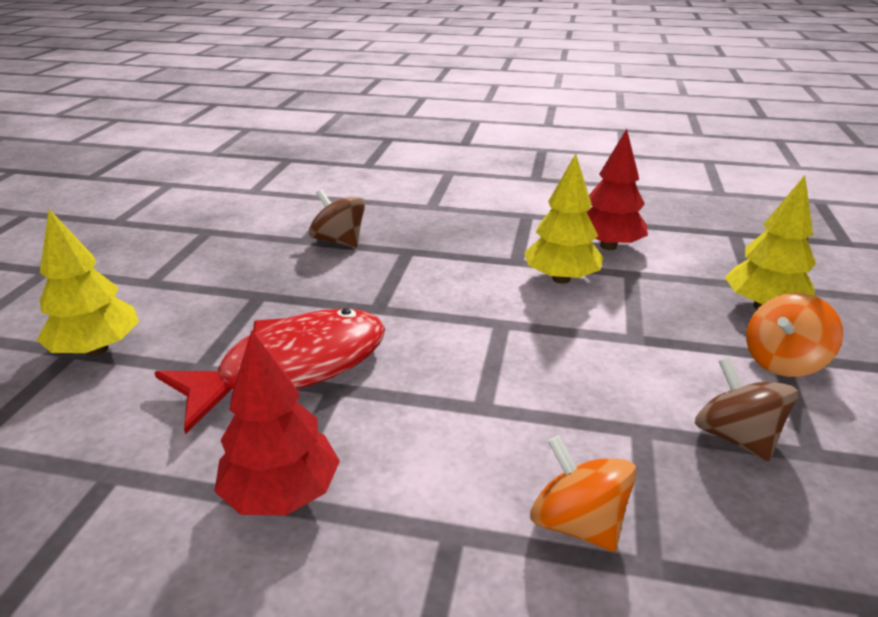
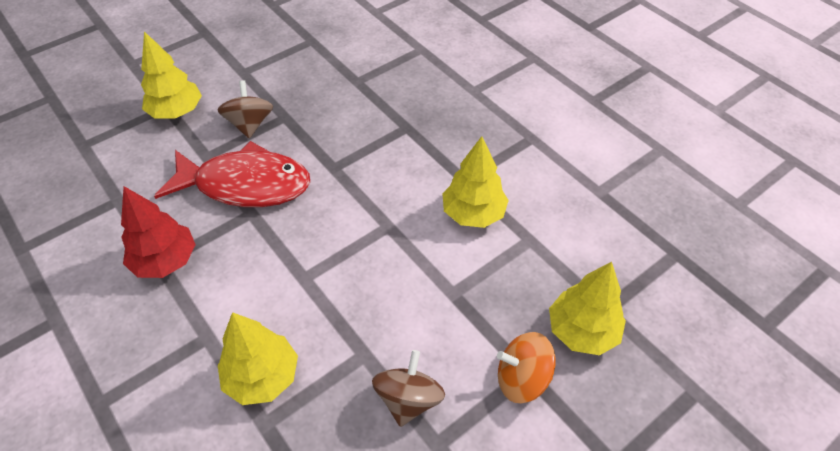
camera: 40 degrees right, 20 degrees up
(339, 241) = (375, 93): brown spinning top -> brown spinning top (250, 124)
(577, 523) = (262, 377): orange spinning top -> yellow tree
(608, 246) = (550, 204): red tree -> none

